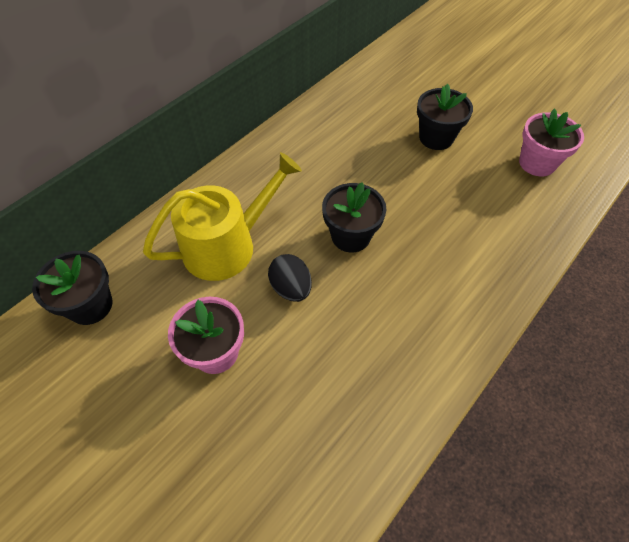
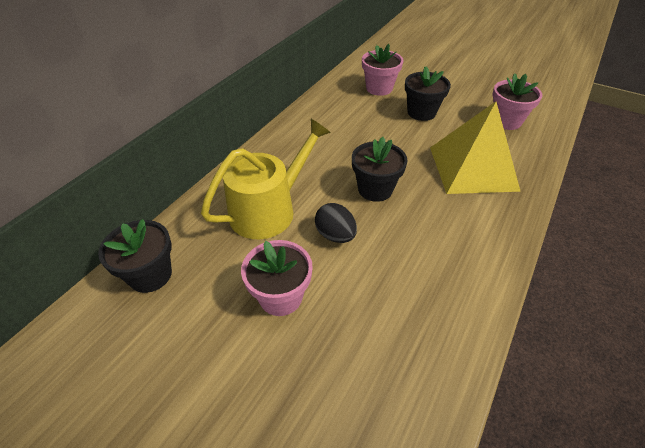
camera: 10 degrees left, 10 degrees down
(395, 96) = (379, 88): none -> pink flower pot
(473, 223) = (472, 168): none -> yellow pyramid

